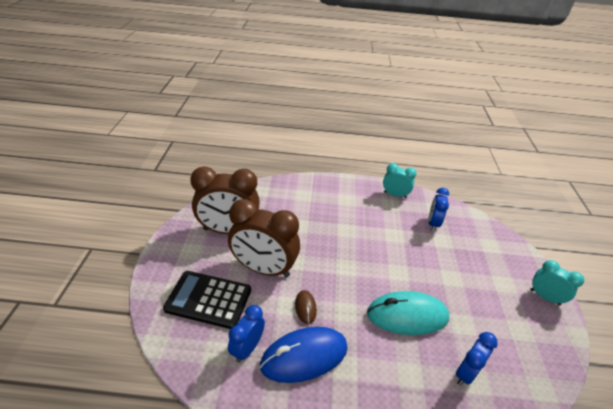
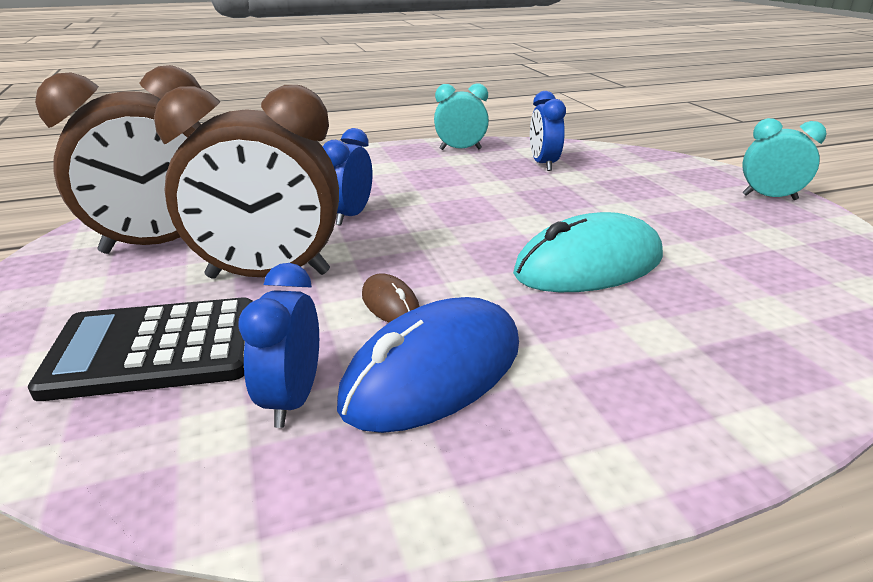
camera: 20 degrees left, 10 degrees down
(466, 373) = (746, 305): blue clock -> blue clock (350, 216)

